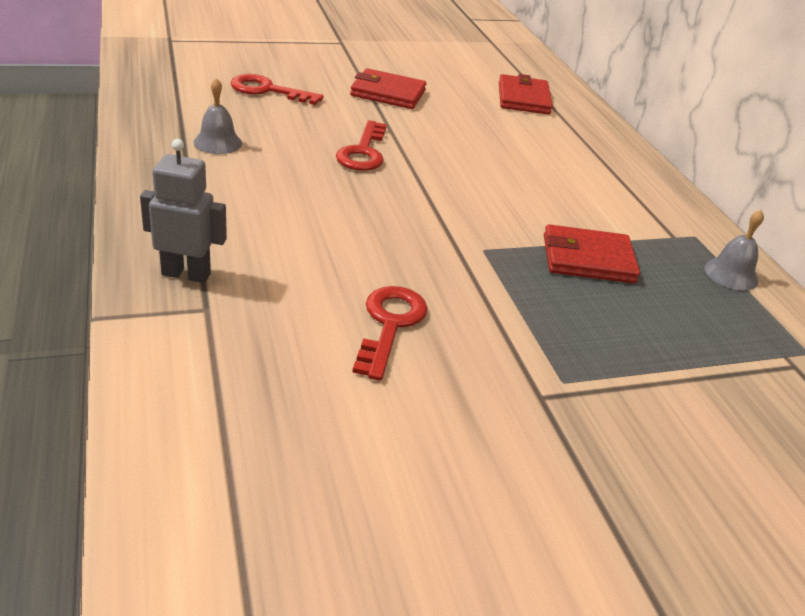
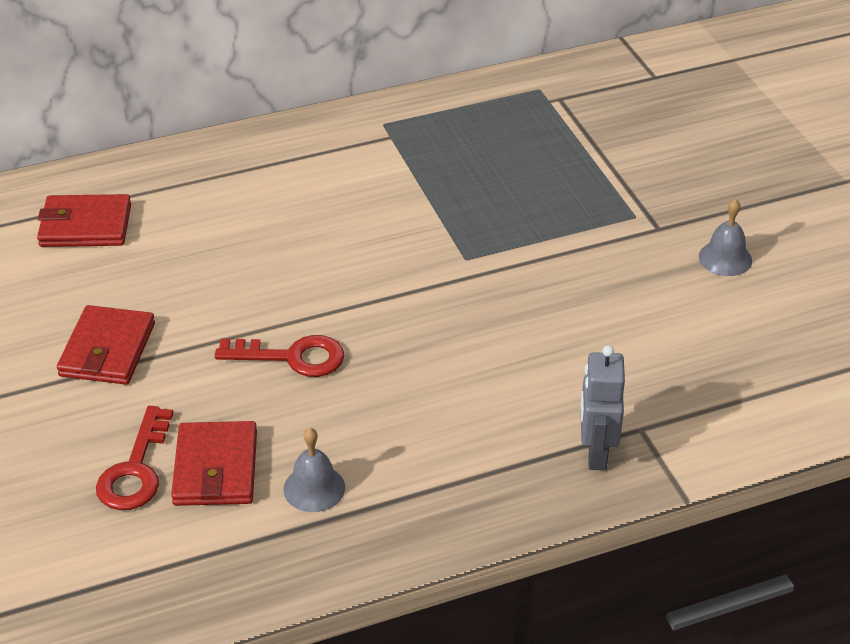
camera: 90 degrees left, 5 degrees up
(389, 324) = (610, 312): red key -> none
(588, 259) = (454, 193): red wallet -> red wallet (215, 468)
(731, 274) = (442, 111): grey bell -> grey bell (725, 258)

